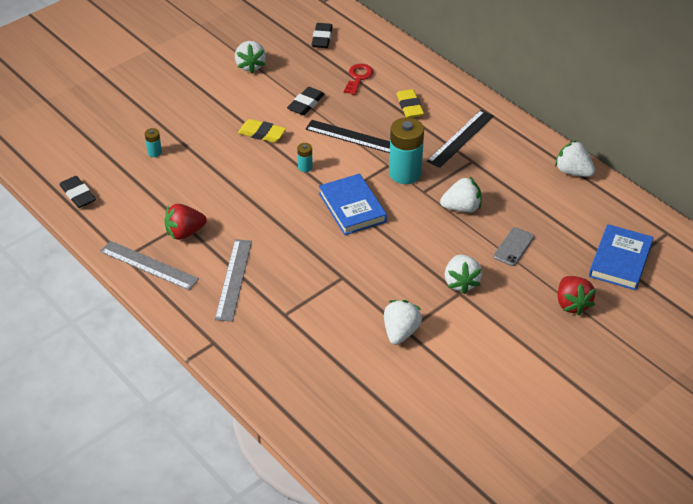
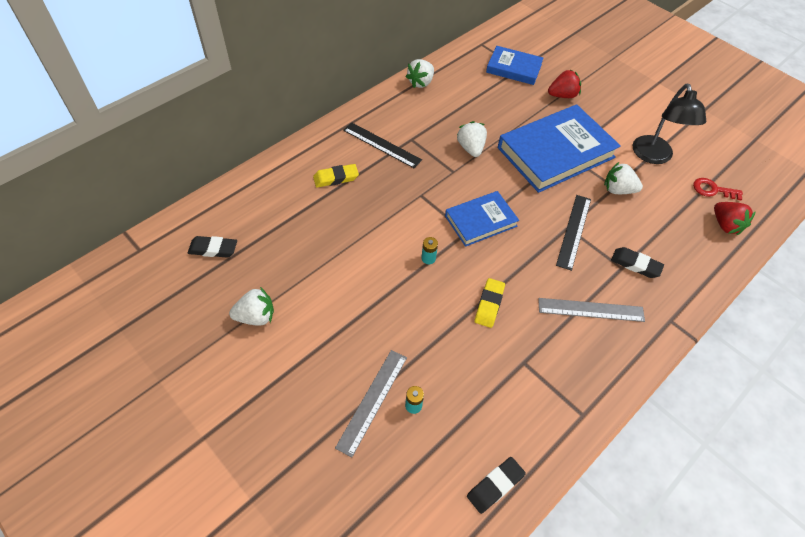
camera: 95 degrees left, 10 degrees up
(149, 265) = (590, 389): grey ruler -> grey ruler (372, 401)
(185, 232) = (537, 359): red strawberry -> red strawberry (725, 225)
(262, 134) = (378, 298): yellow eraser -> yellow eraser (489, 304)
(306, 104) = (329, 260): black eraser -> black eraser (635, 265)
(353, 137) = (381, 221): black ruler -> black ruler (573, 231)
(358, 77) = (287, 217): red key -> red key (712, 190)
(405, 173) = (431, 183): turquoise battery -> none
(461, 282) = (555, 152): white strawberry -> blue book
(461, 381) = (654, 156): none -> black lamp
(513, 247) = (510, 121): grey phone -> none

